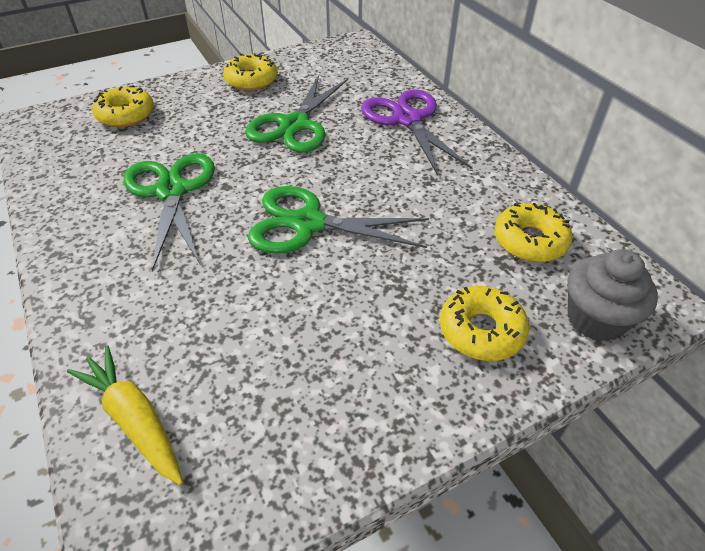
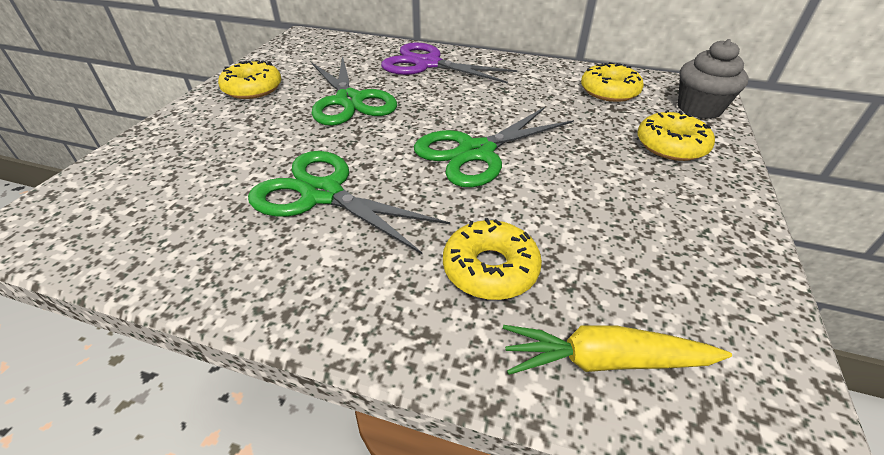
camera: 45 degrees left, 5 degrees down
(126, 115) = (156, 166): yellow donut -> yellow donut (490, 269)

